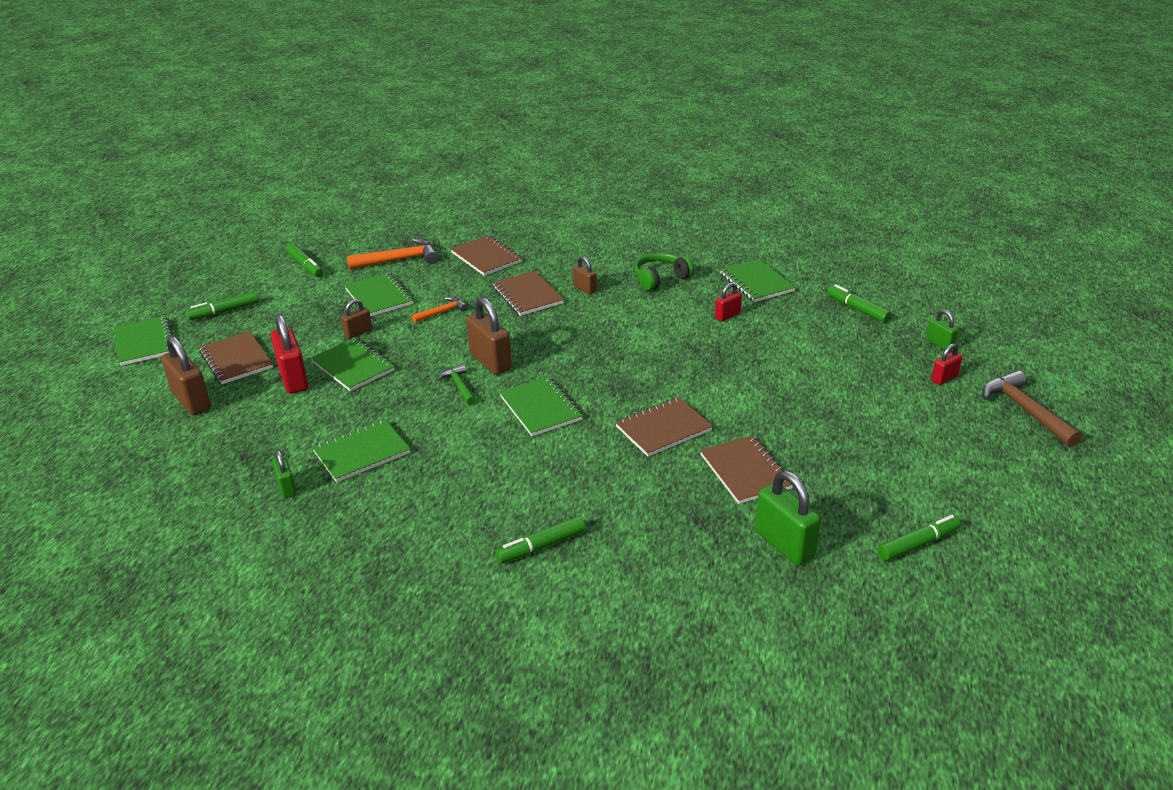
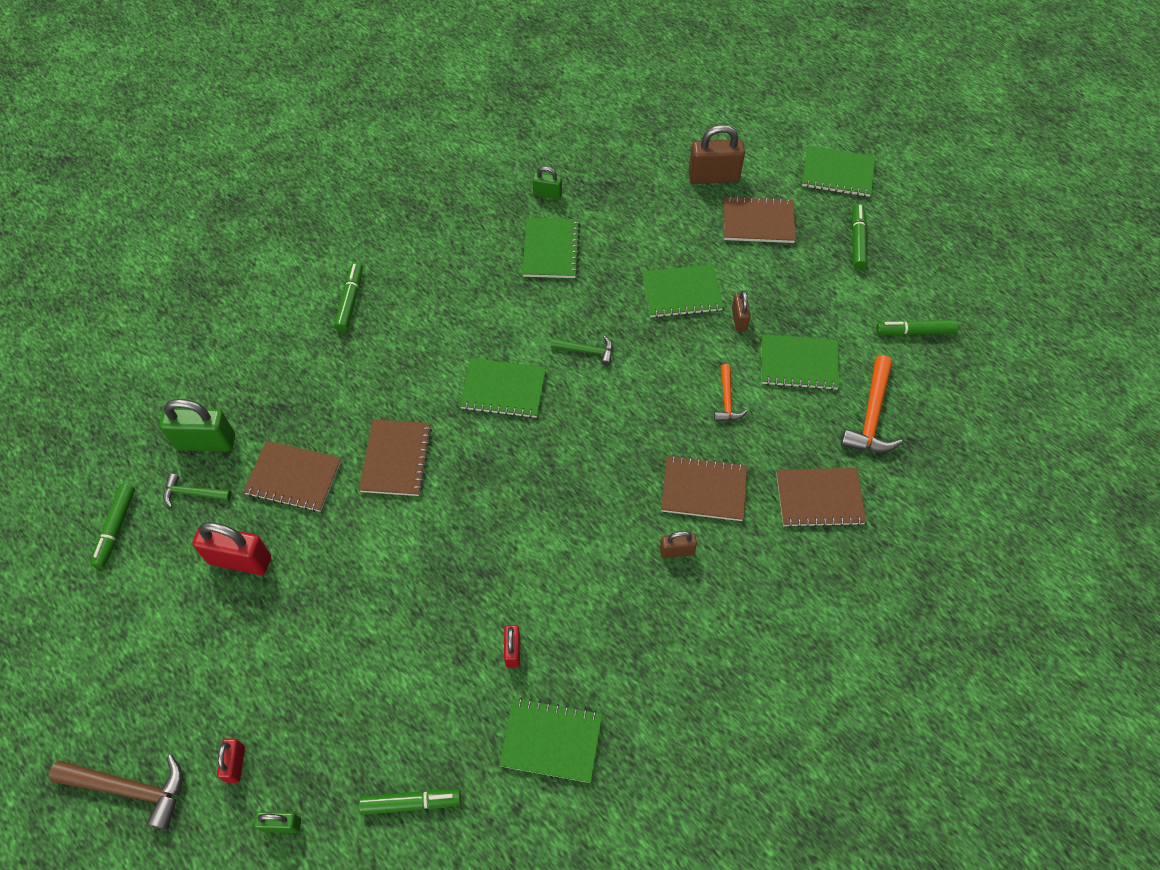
camera: 125 degrees right, 25 degrees up
(293, 379) = (694, 247): red padlock -> red padlock (240, 560)
(490, 361) = (605, 392): brown padlock -> none
(660, 279) = (639, 642): green headphones -> none
(832, 519) = (193, 493): none -> green hammer

